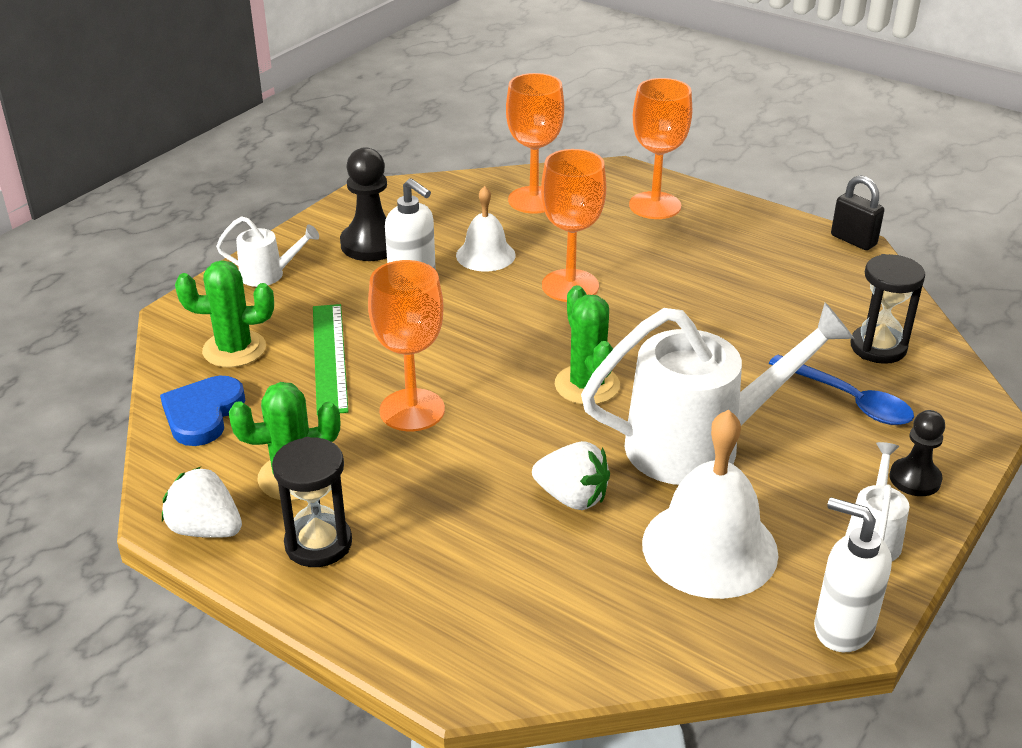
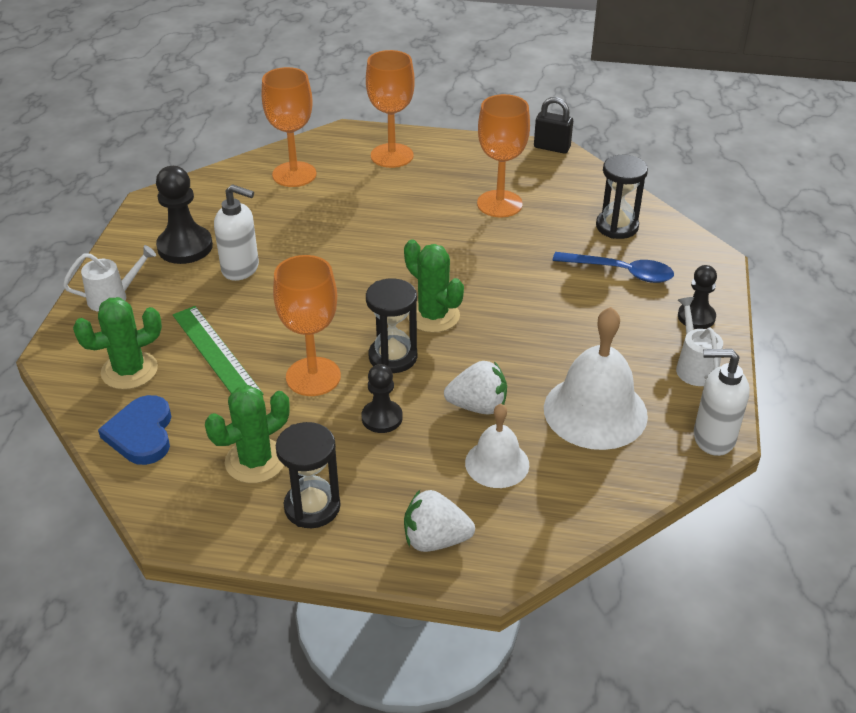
camera: 25 degrees left, 5 degrees up
(206, 529) = (213, 527): white strawberry -> white strawberry (435, 540)
(456, 476) = (382, 418): none -> black pawn
(485, 255) = (286, 231): white bell -> white bell (497, 463)
(512, 415) = (393, 357): none -> black hourglass
(570, 286) = (369, 239): orange goblet -> orange goblet (499, 204)
(699, 444) = (541, 337): white watering can -> none

